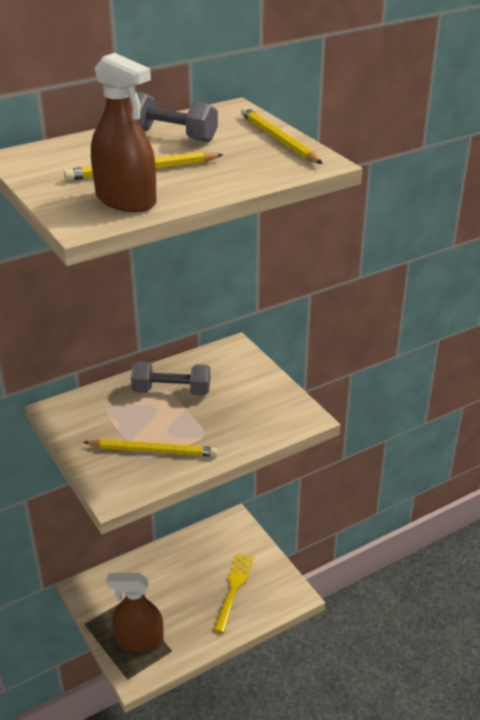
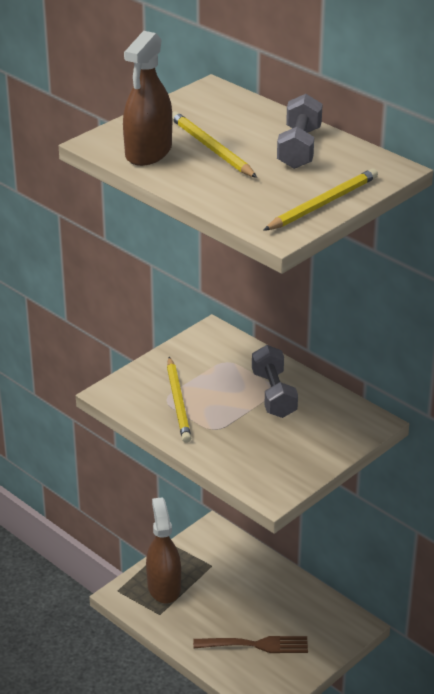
camera: 75 degrees right, 0 degrees up
(234, 588) = (256, 645): yellow fork -> brown fork

